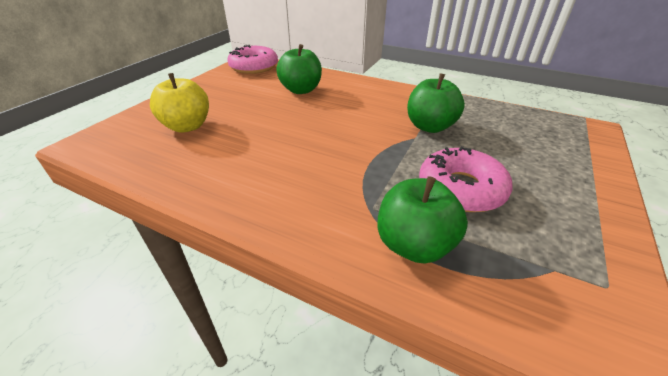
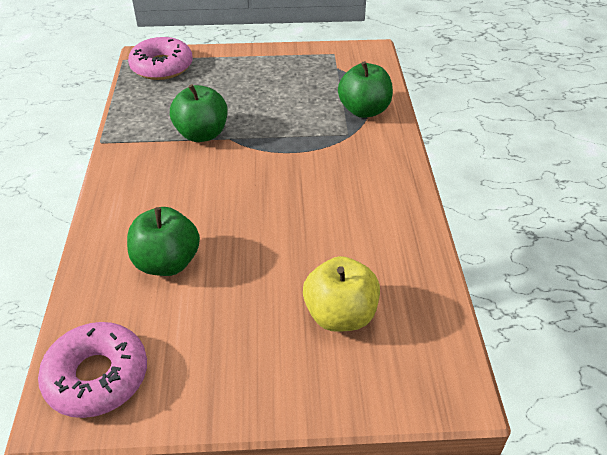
camera: 120 degrees left, 5 degrees up
(461, 189) = (290, 103): pink donut -> pink donut (162, 67)

